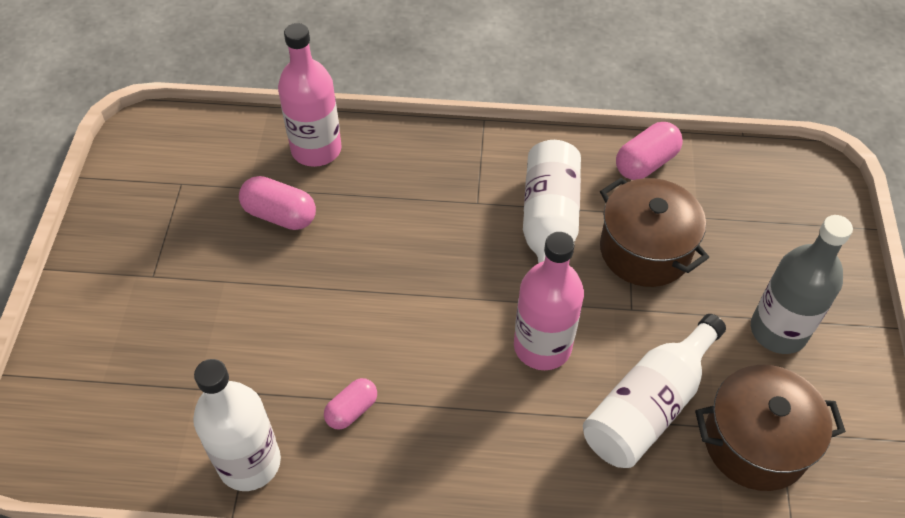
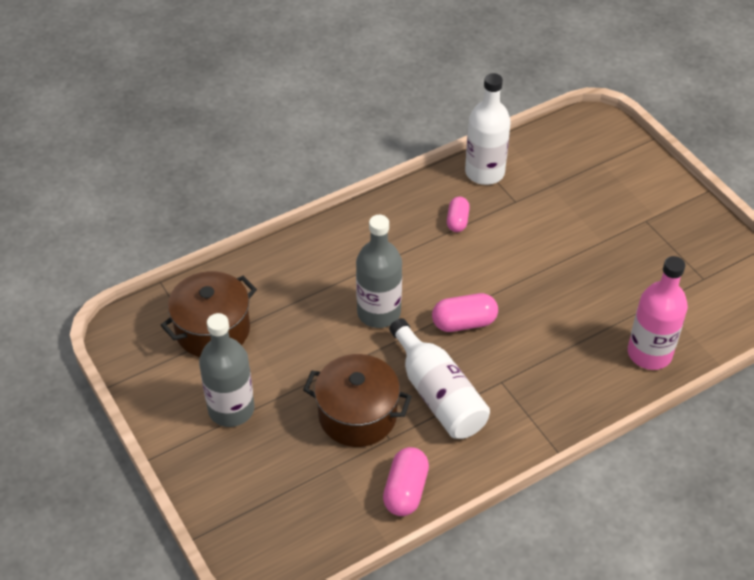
camera: 145 degrees right, 5 degrees down
(280, 215) = (618, 296): pink capsule -> pink capsule (464, 322)
(542, 346) = (379, 312): pink bottle -> grey bottle
(648, 406) = (290, 315): white bottle -> none

